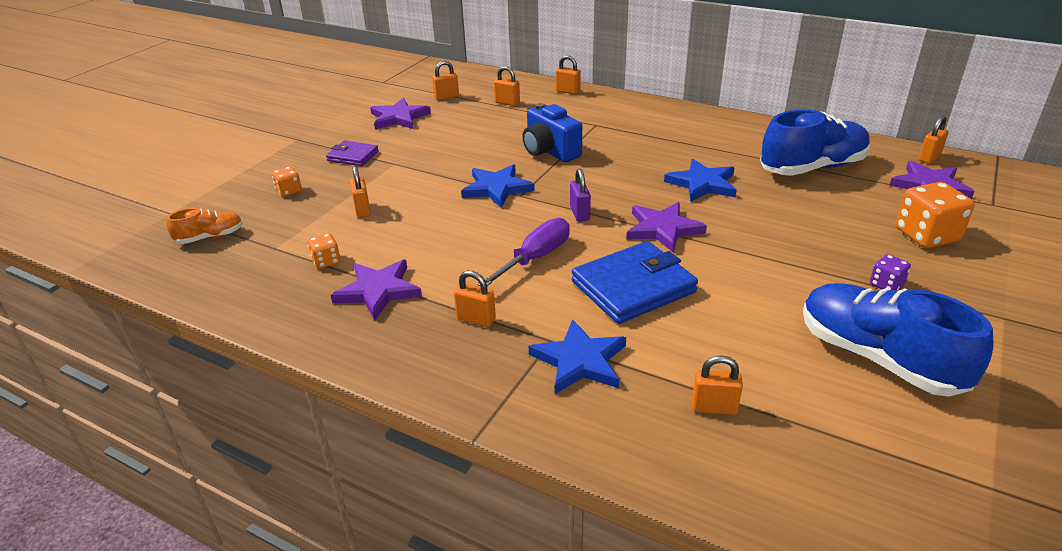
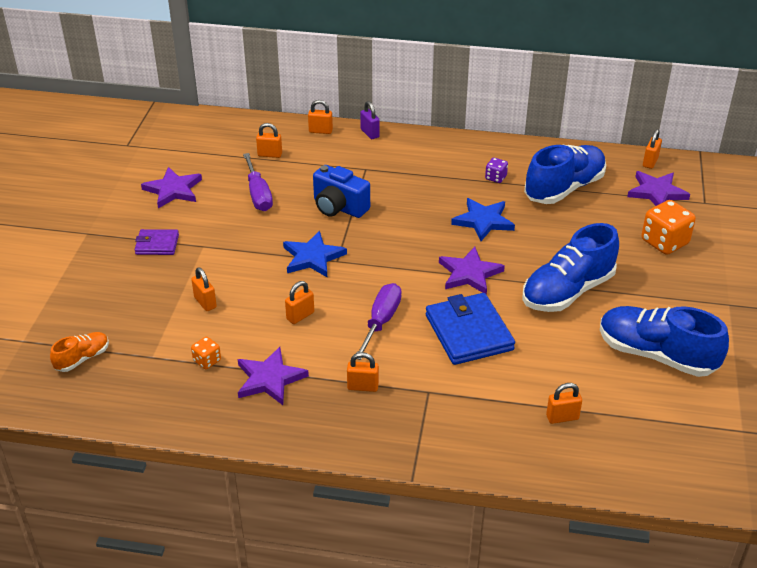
camera: 20 degrees left, 5 degrees up
(289, 191) = (122, 295): orange dice -> none
(446, 97) = (205, 156): orange padlock -> orange padlock (300, 316)
(476, 131) = (258, 194): none -> purple screwdriver
(580, 213) = (396, 271): purple padlock -> purple padlock (370, 133)
(580, 361) = (457, 403): blue star -> none
(633, 287) = (469, 332): blue wallet -> blue wallet turned 60 degrees counterclockwise
(778, 266) = (567, 291): none -> blue shoe
(886, 285) = (647, 293): purple dice -> purple dice (495, 178)

